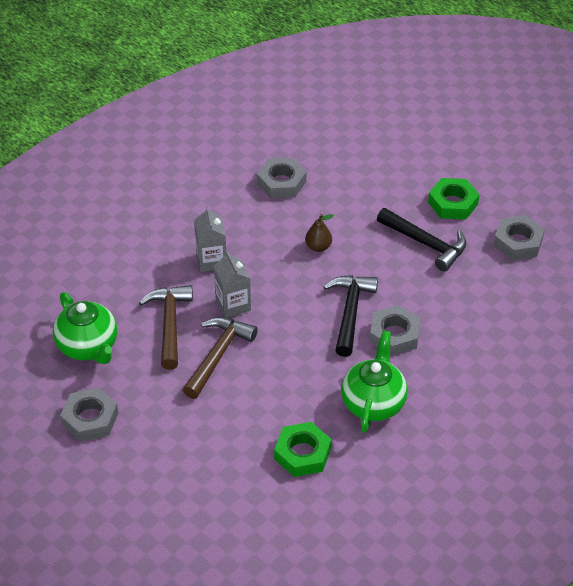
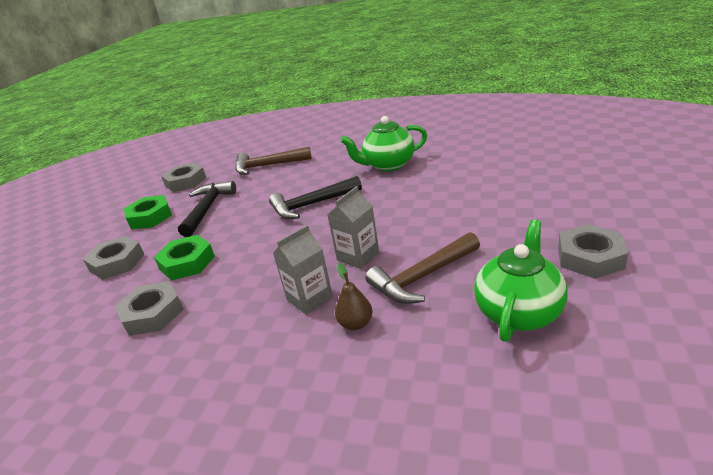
camera: 115 degrees left, 15 degrees down
(218, 355) = (425, 234): brown hammer -> brown hammer (267, 166)
(302, 453) = (463, 166): green nut -> green nut (187, 263)
(318, 247) = (243, 249): brown pear -> brown pear (356, 323)
(394, 335) = (318, 182): grey nut -> grey nut (117, 263)

